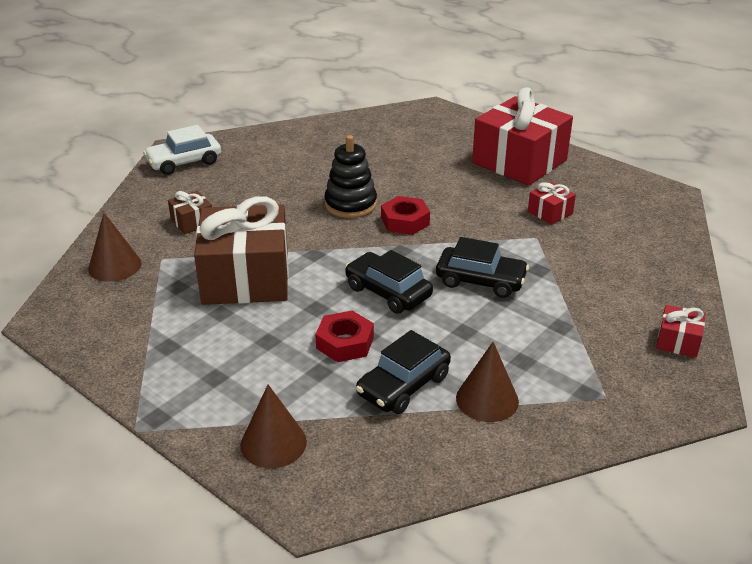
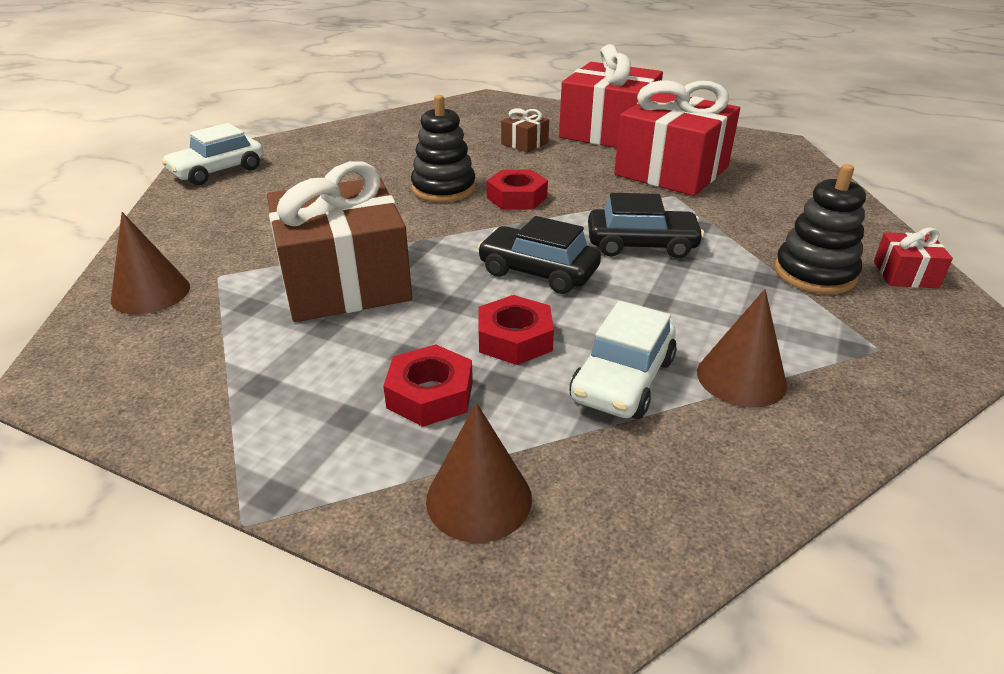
camera: 15 degrees left, 0 degrees up
(192, 222) = (248, 229): brown gift -> brown gift (524, 143)
(271, 372) = (430, 394): none -> red nut
(403, 385) = (623, 380): black car -> white car
(550, 212) = (671, 171): red gift -> red gift, size x2.33
(603, 328) = (814, 273): none -> black stacking toy

